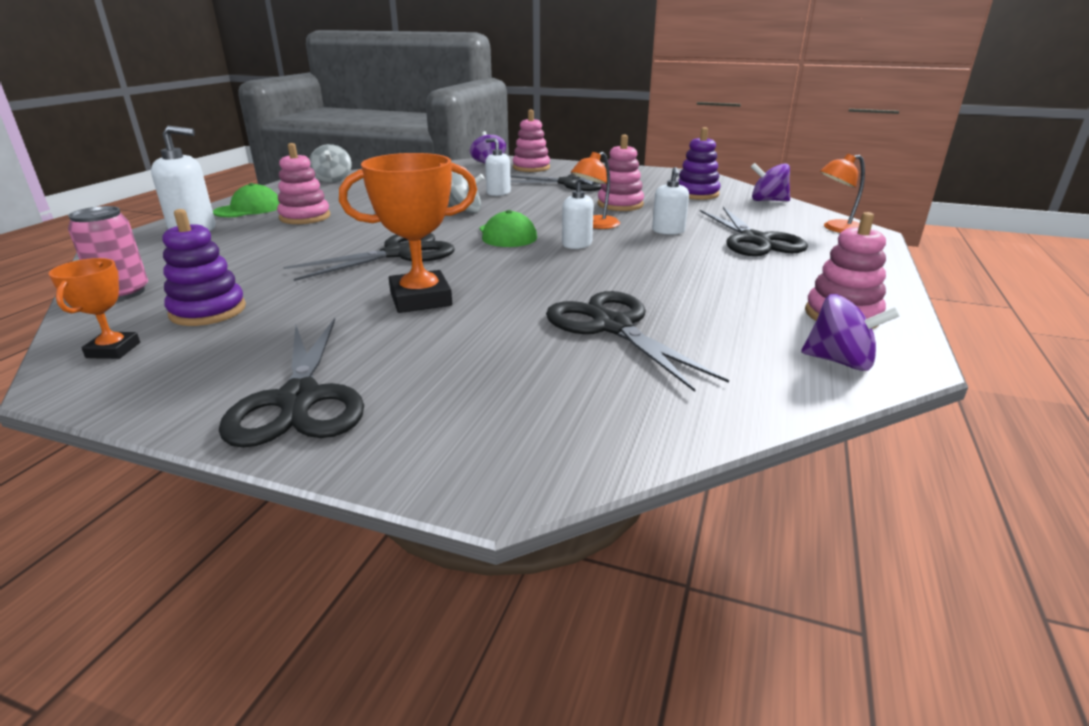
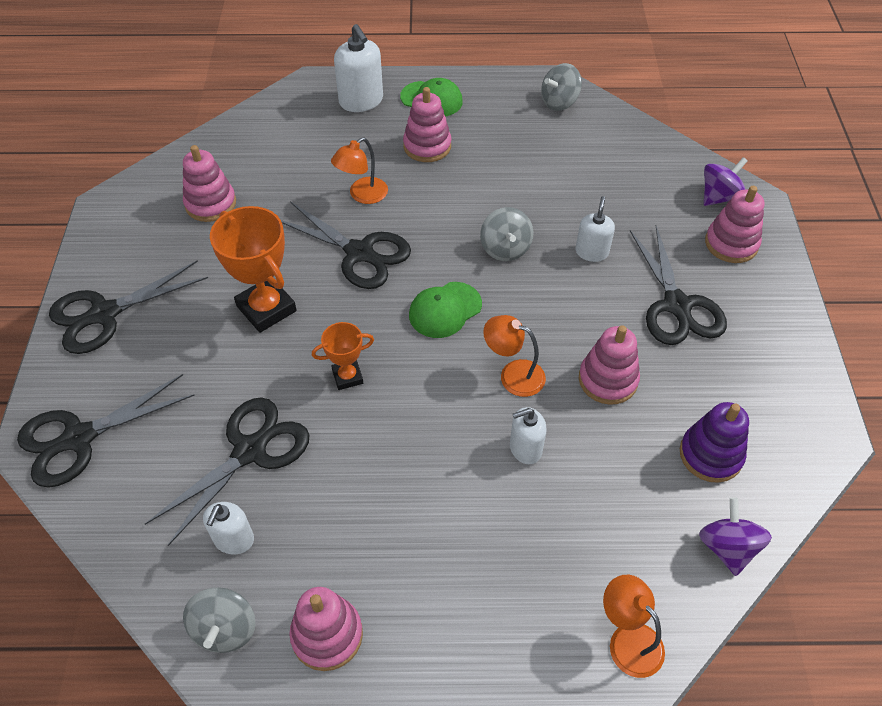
camera: 70 degrees right, 25 degrees up
(113, 350) = (146, 196): orange trophy -> orange trophy (347, 377)
(123, 293) = (227, 145): pink can -> none
(208, 311) = (211, 204): purple stacking toy -> pink stacking toy
(325, 244) = (362, 195): none -> orange lamp
(577, 244) = (441, 375): white soap dispenser -> white soap dispenser (234, 539)
(754, 240) = (531, 542): black scissors -> black scissors (79, 438)
(840, 361) = (225, 629): purple spinning top -> grey spinning top

